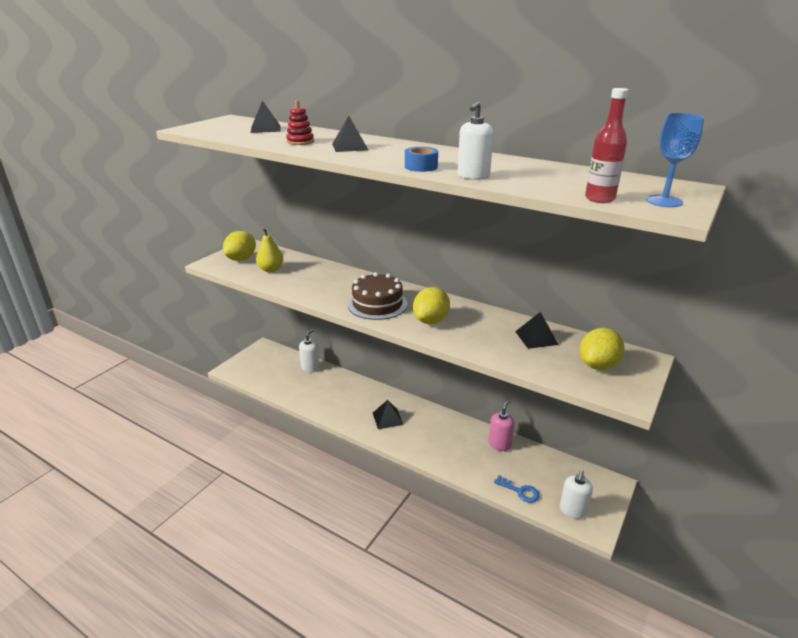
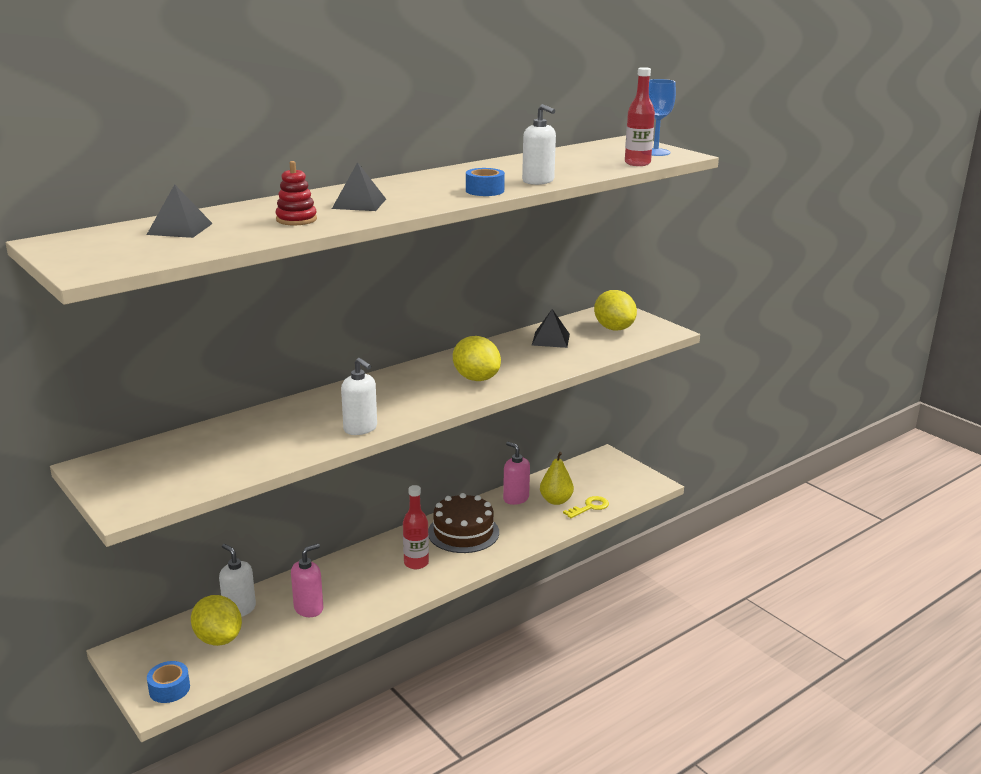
camera: 70 degrees left, 5 degrees down
(239, 369) = (169, 689): none -> blue tape
(241, 259) = (145, 478): yellow lemon -> yellow lemon (218, 639)
(271, 270) = (220, 457): yellow pear -> yellow pear (556, 500)
(321, 391) = (309, 608): none -> pink soap dispenser
(377, 304) = (409, 400): brown cake -> brown cake (463, 532)
(387, 418) = (416, 563): black pyramid -> red bottle
(520, 491) = (589, 507): blue key -> yellow key
(572, 510) = (628, 487): white soap dispenser -> white soap dispenser (360, 428)

